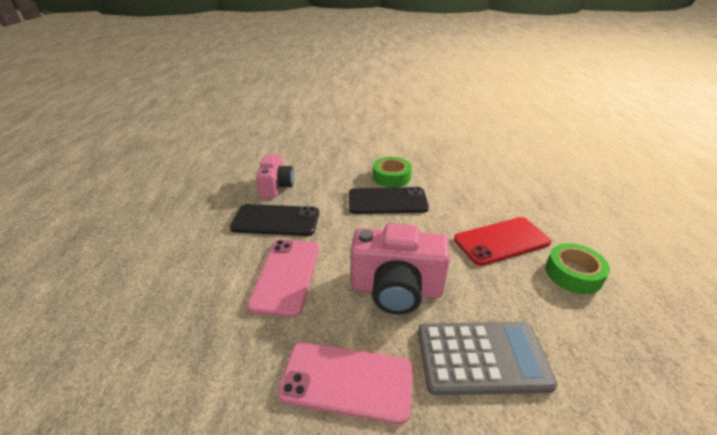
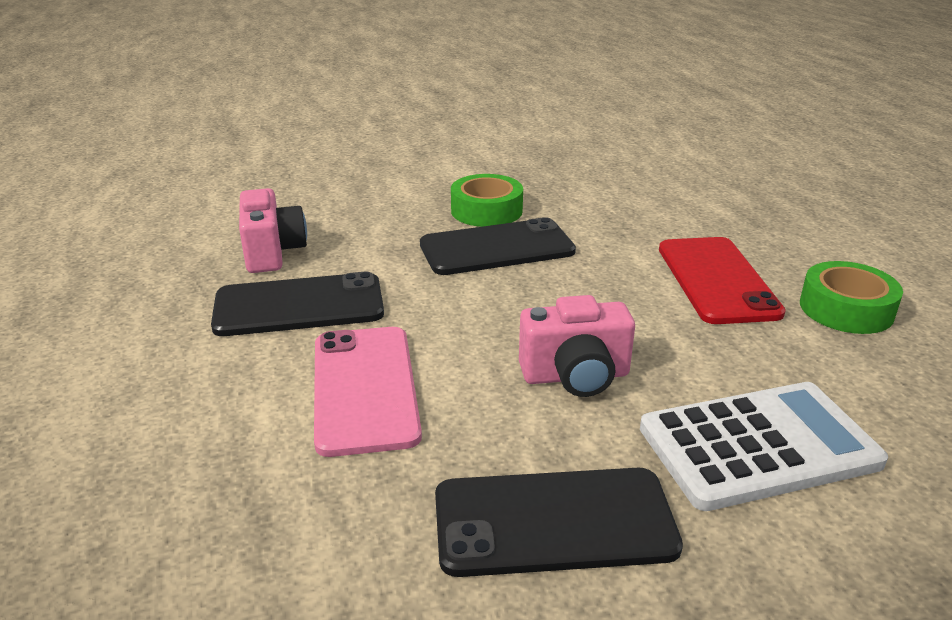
camera: 15 degrees left, 5 degrees down
(347, 381) = (554, 521): pink phone -> black phone
(396, 289) = (575, 376): pink camera -> pink camera, size x0.65
(482, 357) = (758, 446): grey calculator -> white calculator
(501, 241) = (716, 280): red phone -> red phone turned 60 degrees counterclockwise

